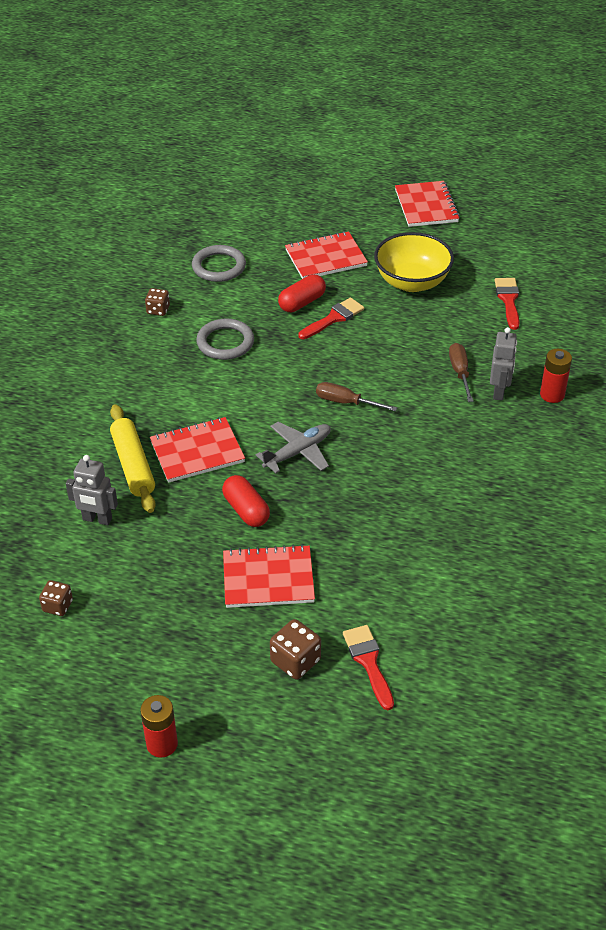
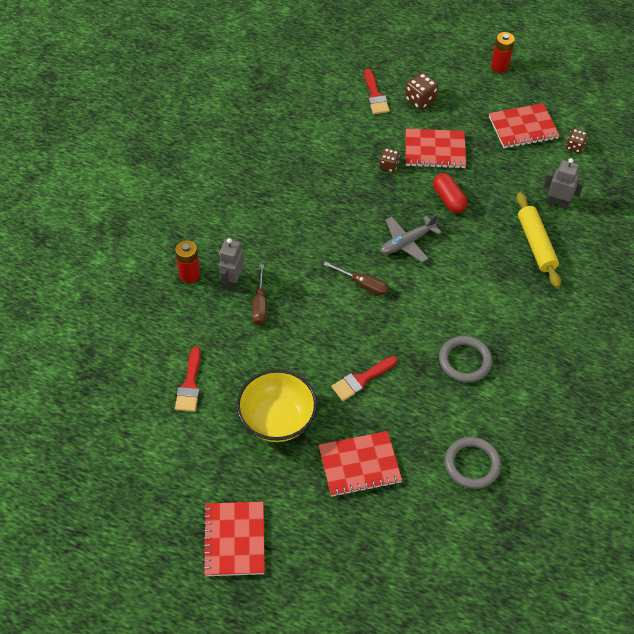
camera: 175 degrees left, 10 degrees up
(158, 310) = (530, 409): brown dice -> brown dice (388, 166)
(197, 452) = (486, 251): red notebook -> red notebook (523, 128)
(302, 303) = (390, 403): red capsule -> none

